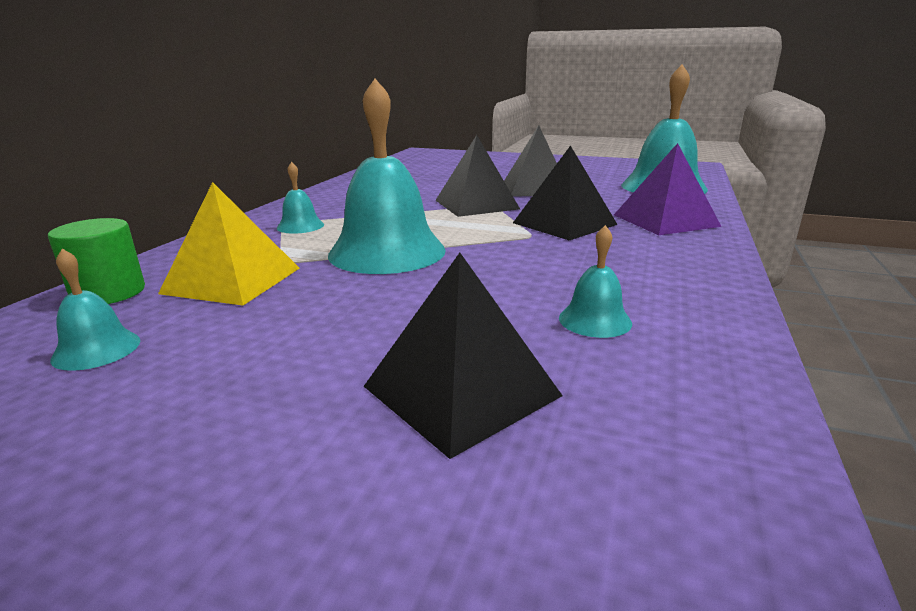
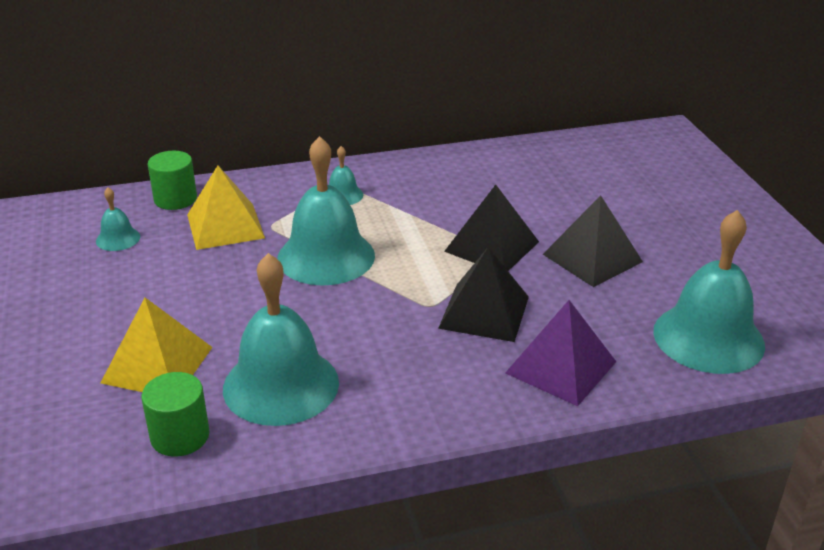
camera: 55 degrees right, 10 degrees up
(461, 391) = (157, 365): black pyramid -> yellow pyramid
(595, 320) = (281, 385): turquoise bell -> turquoise bell, size x2.20
(659, 413) = (180, 436): none -> green cylinder

